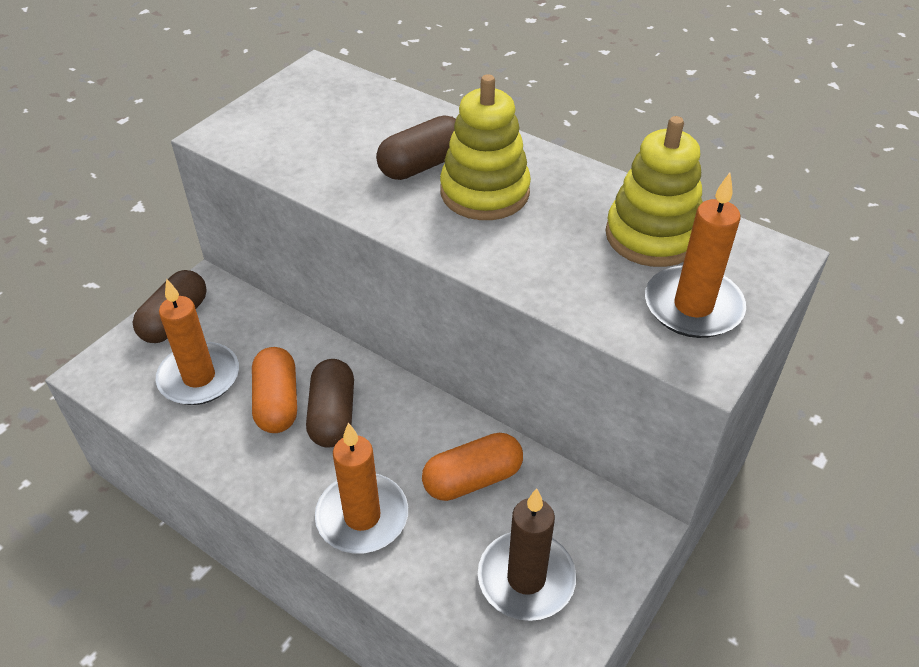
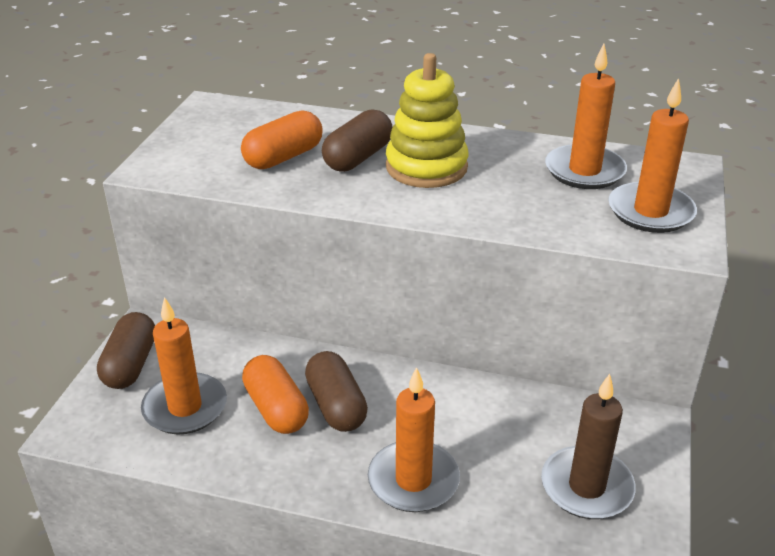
camera: 20 degrees left, 10 degrees down
(472, 479) = (494, 423): orange capsule -> orange capsule (283, 157)
(652, 236) = (584, 171): yellow stacking toy -> orange candle

